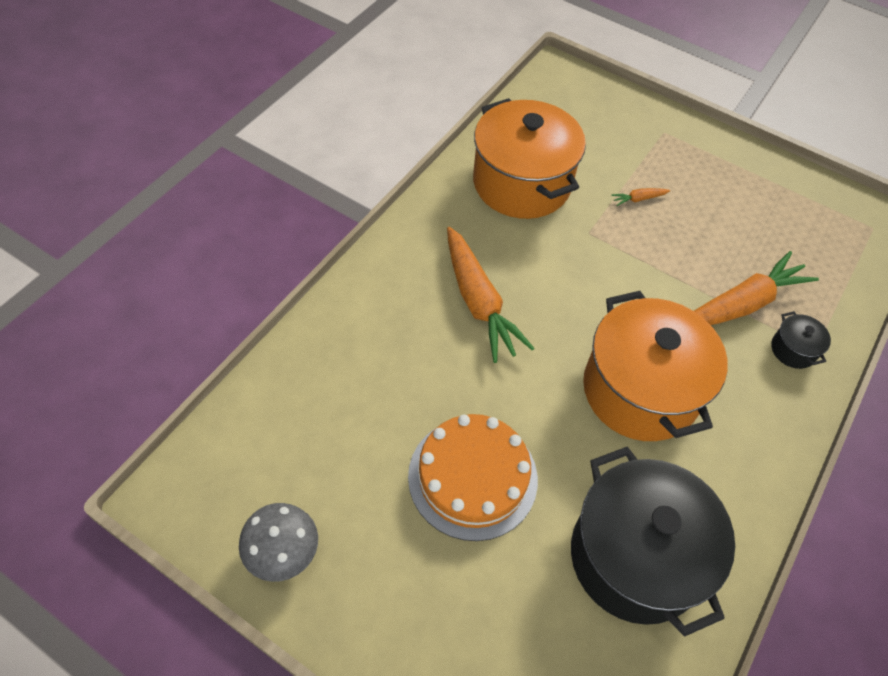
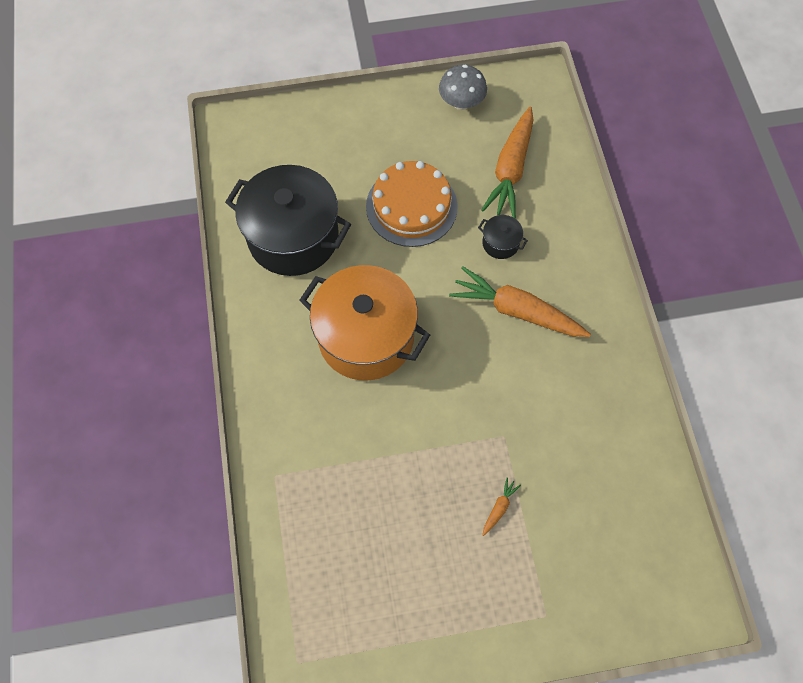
camera: 140 degrees right, 10 degrees up
(521, 183) = (593, 438): orange pot -> none
(742, 304) = (350, 470): orange carrot -> orange carrot (510, 170)
(793, 350) = (289, 460): black pot -> black pot (500, 243)

